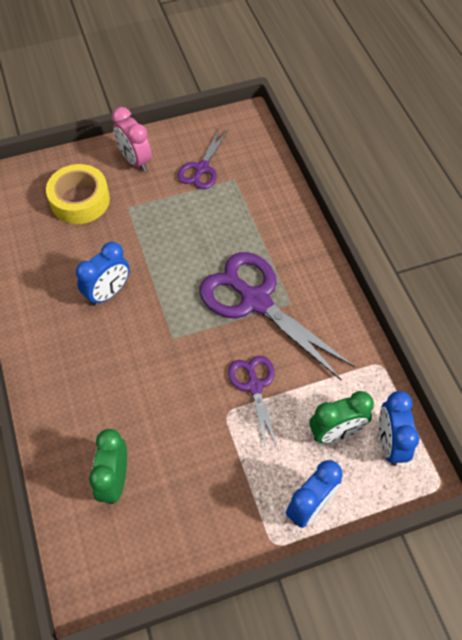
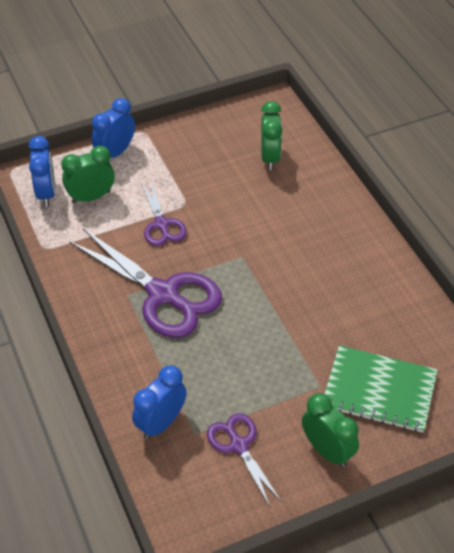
camera: 175 degrees right, 10 degrees down
(80, 200) = (379, 390): yellow tape -> green notebook
(108, 293) = (315, 291): blue clock -> blue clock (161, 423)
(135, 160) = (327, 451): pink clock -> green clock
(202, 168) = (239, 445): purple scissors -> purple scissors turned 45 degrees counterclockwise

